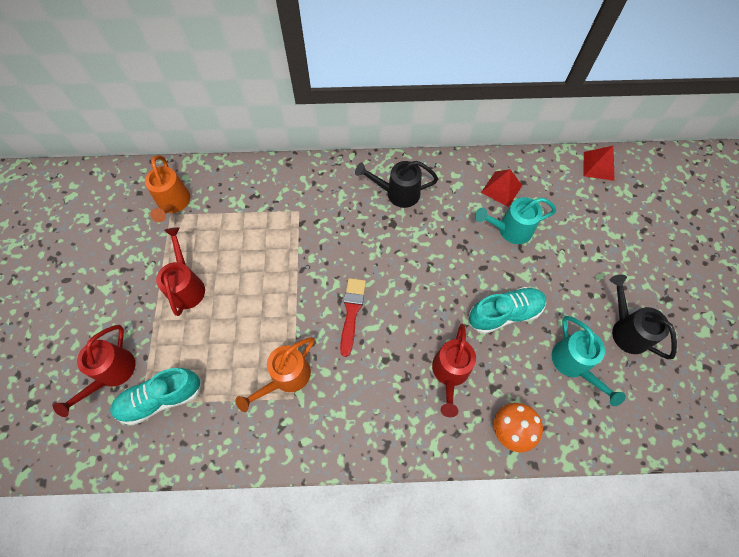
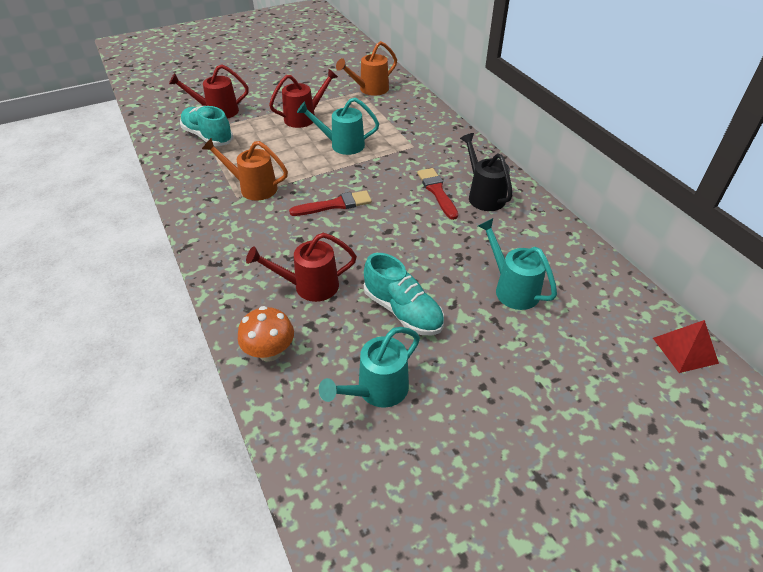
camera: 65 degrees right, 20 degrees down
(260, 270) = (342, 145): none -> turquoise watering can
(375, 224) = (437, 191): none -> red brush
(501, 189) = (560, 267): red pyramid -> none
(626, 330) = (458, 437): black watering can -> none

